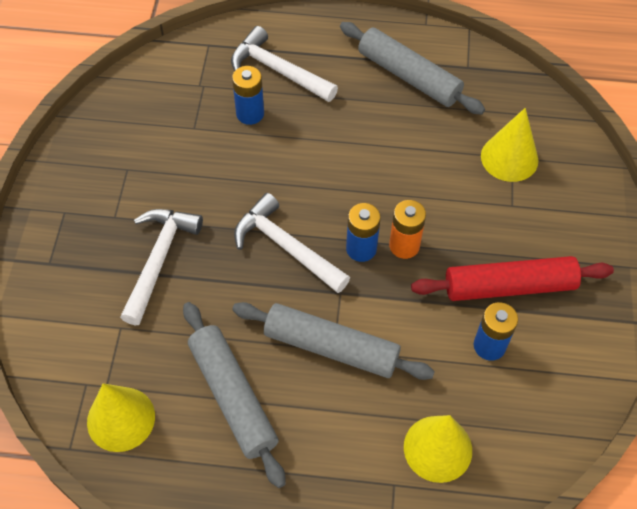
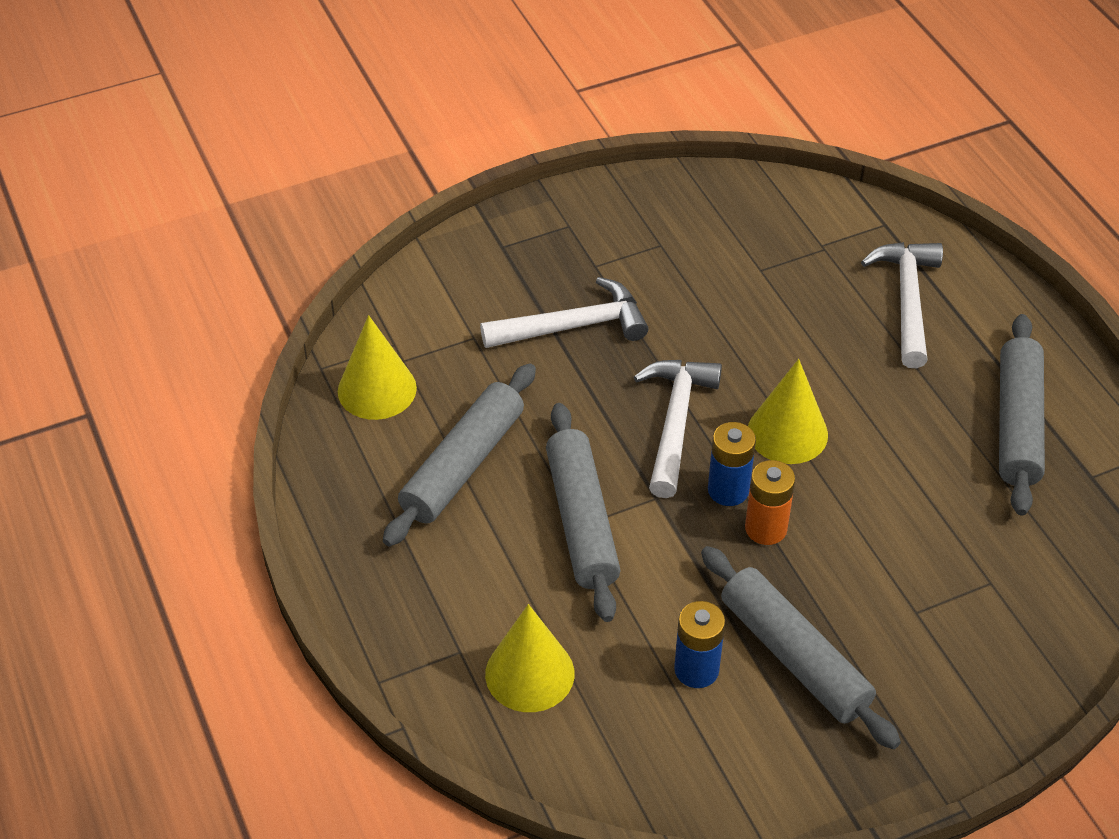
camera: 60 degrees right, 10 degrees down
(250, 114) = (823, 306): blue battery -> none
(509, 158) = (986, 579): yellow cone -> yellow cone (787, 432)
(509, 286) = (794, 657): red rolling pin -> grey rolling pin

